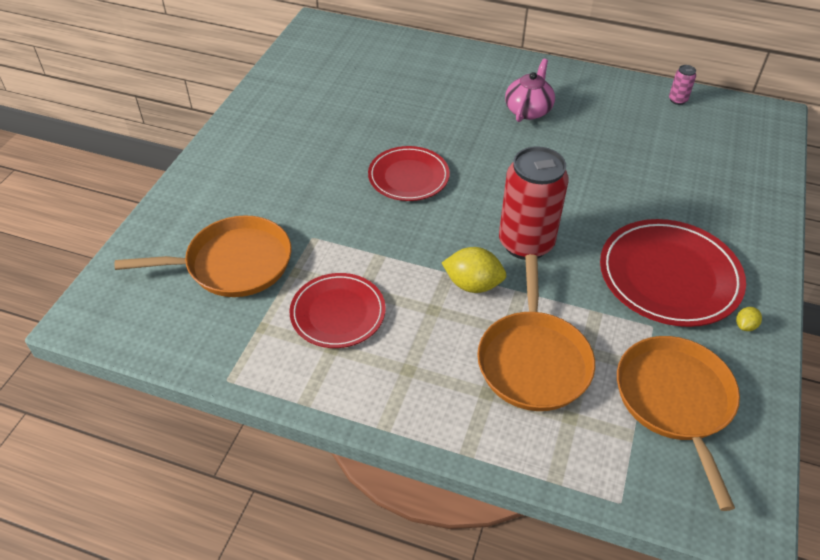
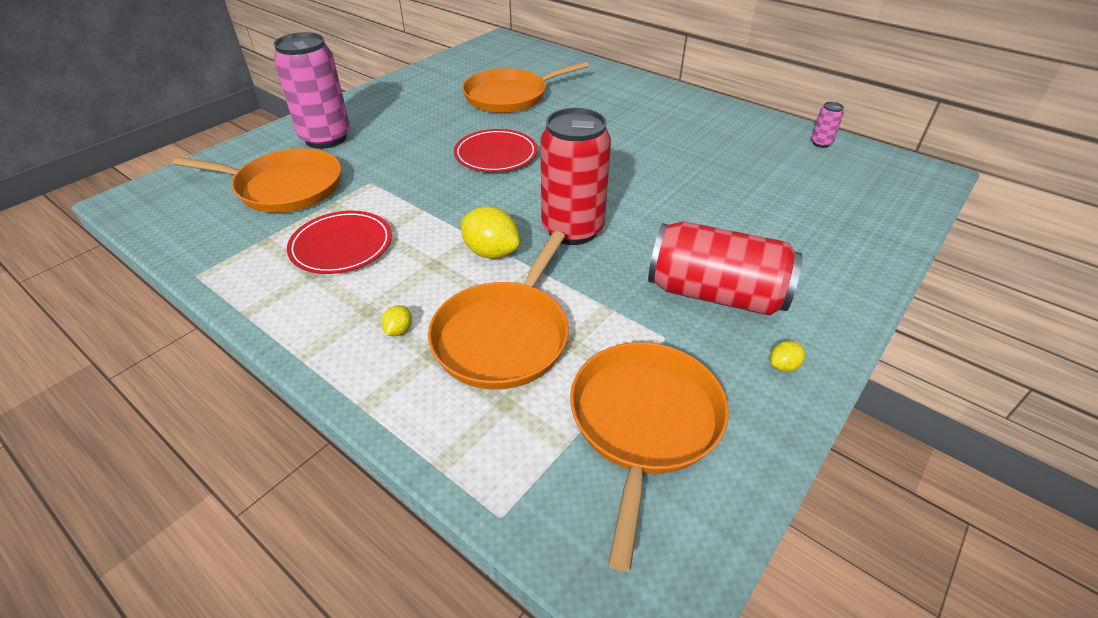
camera: 20 degrees right, 5 degrees down
(228, 195) = (326, 138): none -> pink can
(376, 101) = (509, 96): none -> orange pan
(447, 380) = (399, 330): none -> yellow lemon
(528, 110) = (652, 125): pink teapot -> none
(669, 276) = (715, 294): red plate -> red can

